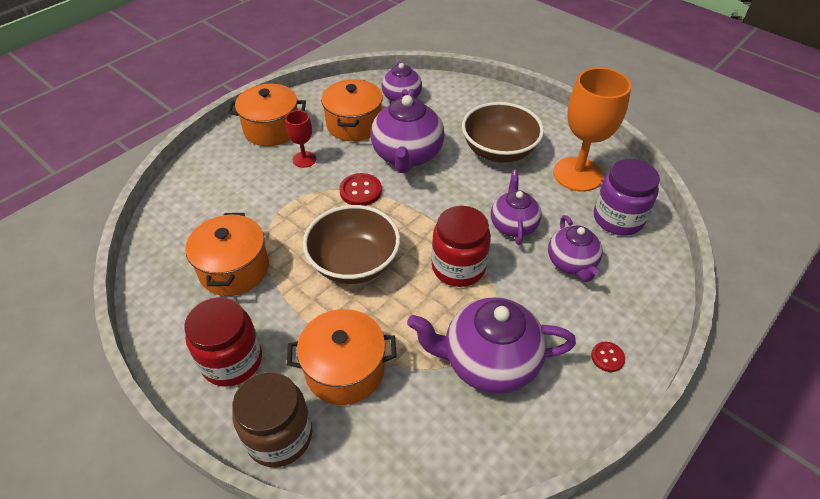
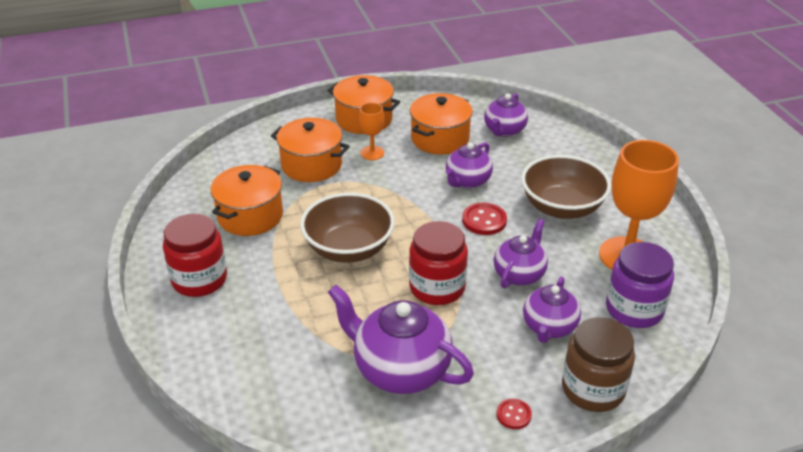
camera: 30 degrees right, 10 degrees down
(279, 436) = (193, 345): brown jar -> brown jar (593, 389)
(304, 159) = (372, 153): red goblet -> orange goblet
(345, 370) = (277, 323): orange pot -> orange pot (311, 165)
(360, 191) = (400, 195): red button -> red button (484, 220)
(407, 156) = (467, 181): purple teapot -> purple teapot, size x0.62

